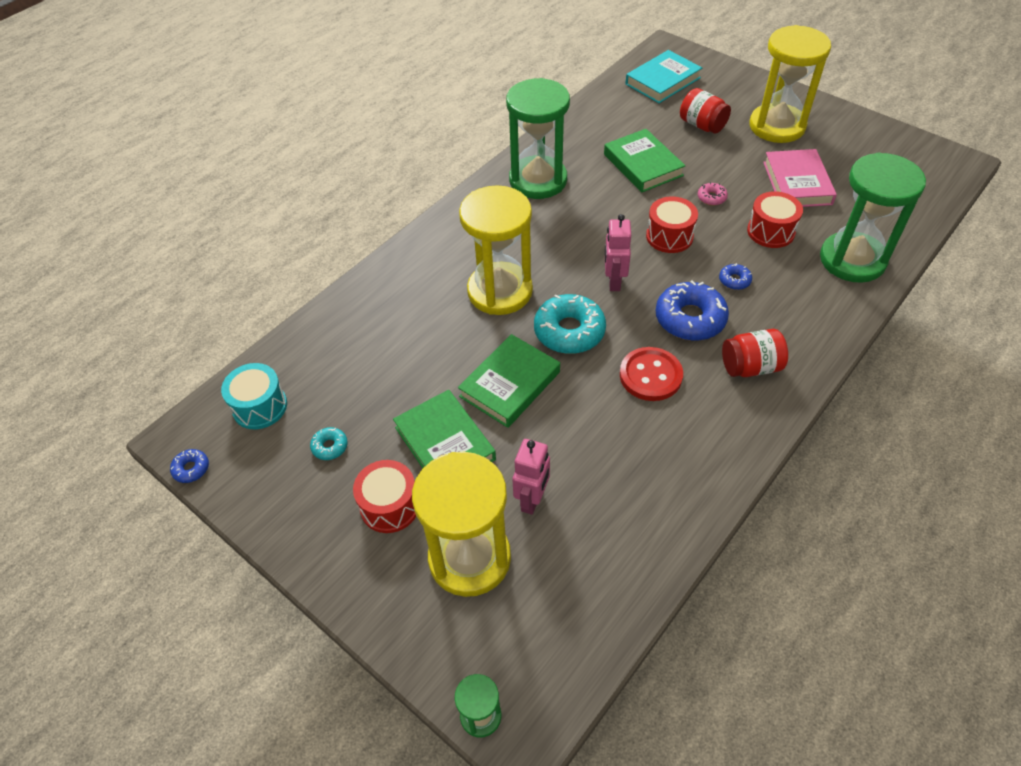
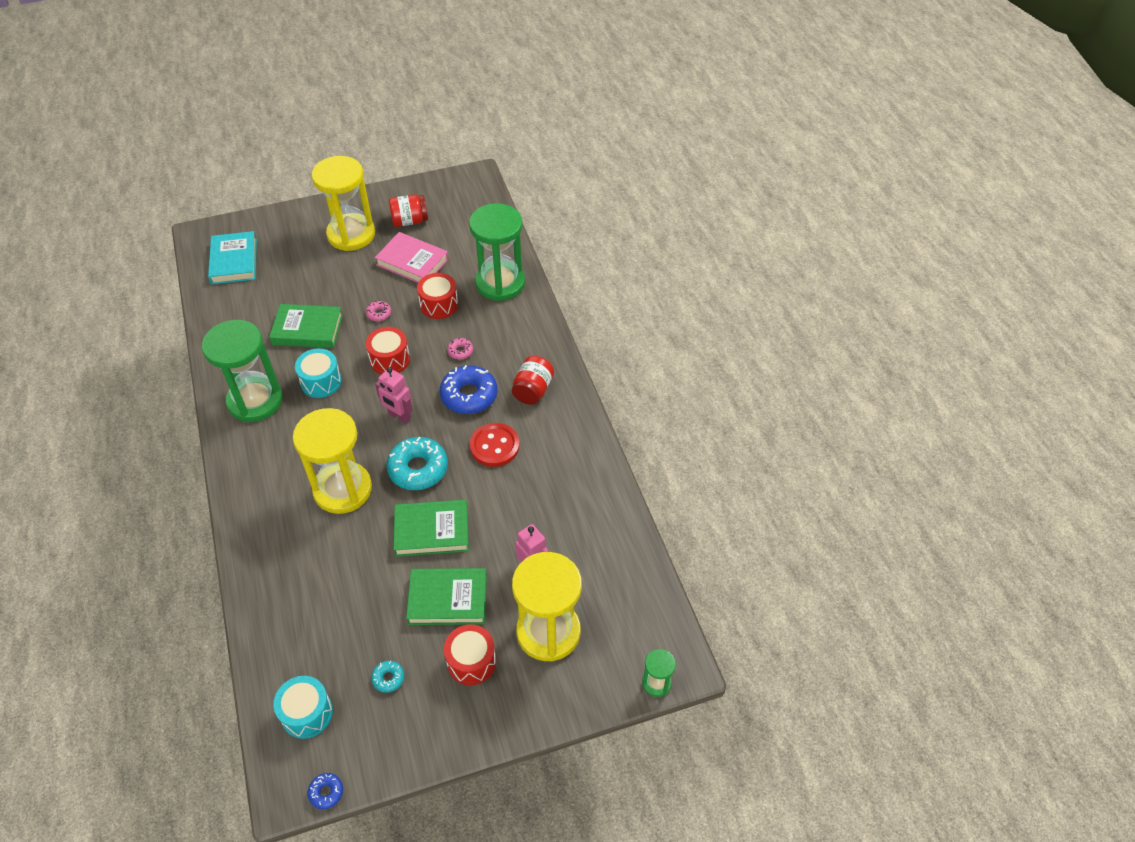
camera: 60 degrees left, 0 degrees up
(510, 384) = (432, 531): green book -> green book turned 75 degrees counterclockwise
(598, 207) = (321, 381): none -> turquoise drum
(702, 125) = (305, 271): red jar -> red jar (410, 221)
(734, 280) = (460, 351): blue donut -> pink donut

